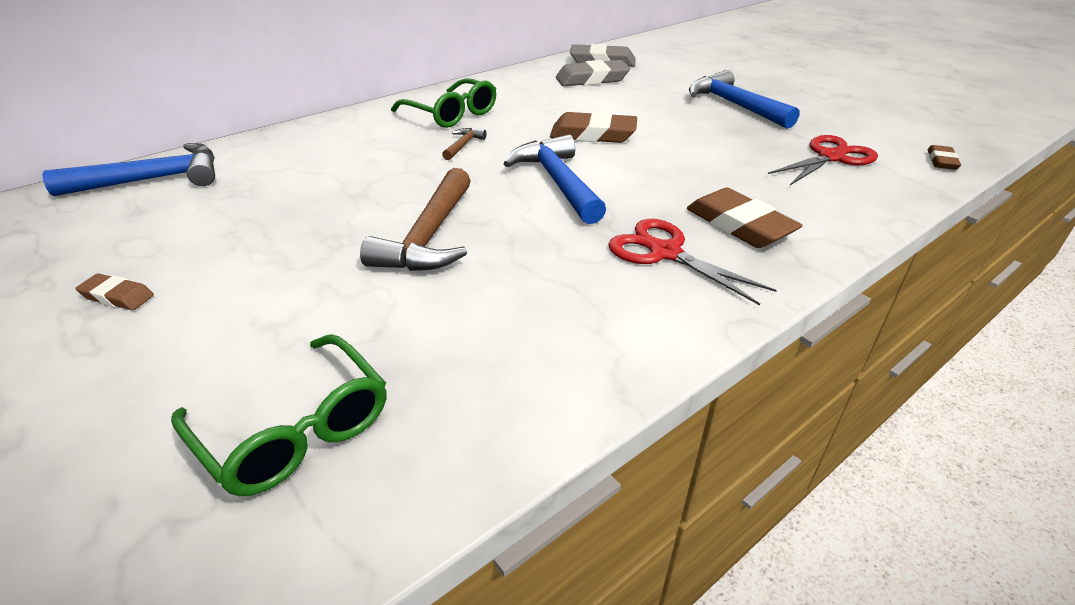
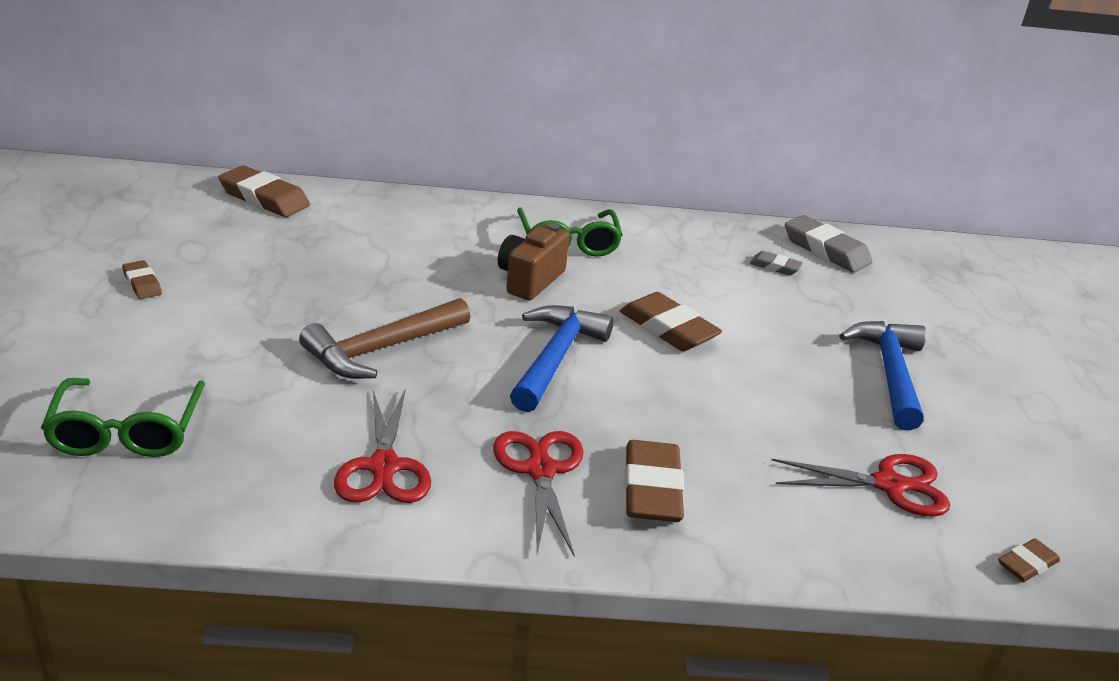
camera: 35 degrees right, 5 degrees down
(153, 179) = (264, 198): blue hammer -> brown eraser
(463, 145) = (530, 280): brown hammer -> brown camera
(565, 314) = (384, 467): none -> red scissors
(592, 79) = (775, 267): grey eraser -> grey eraser, size x0.54

